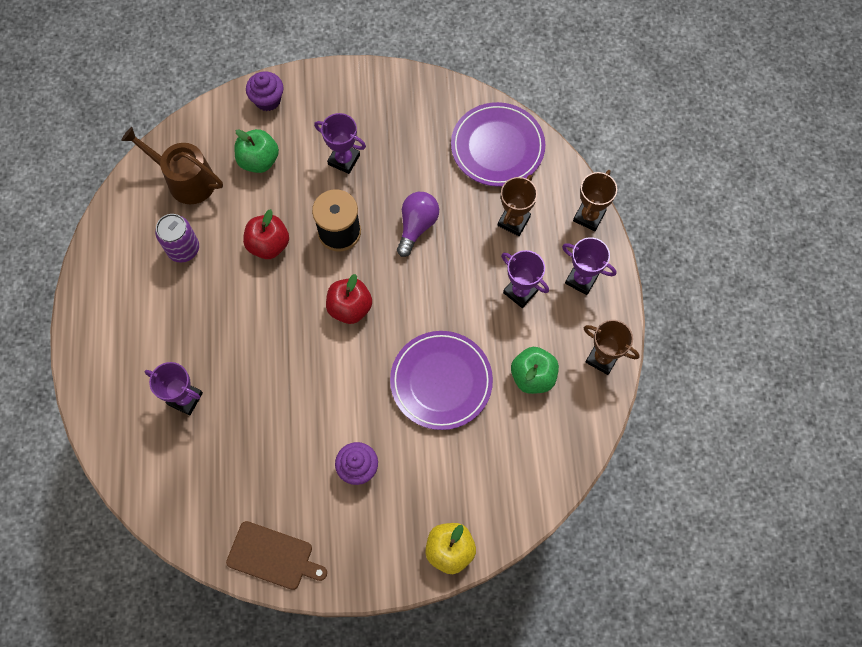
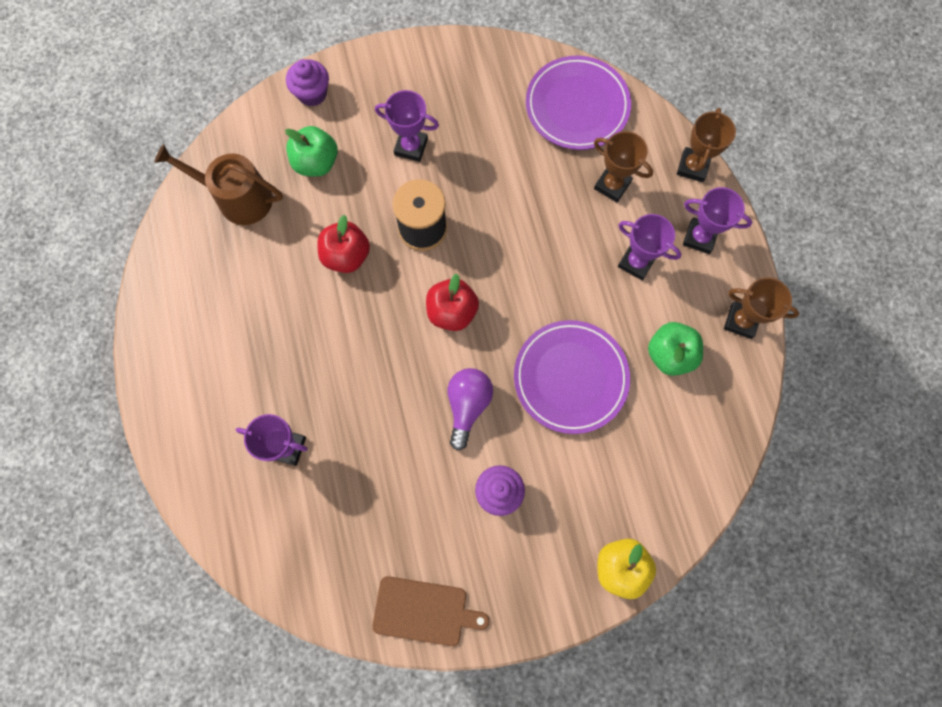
camera: 10 degrees left, 5 degrees up
(183, 249) = (251, 276): purple can -> none
(417, 226) = (507, 208): purple light bulb -> purple light bulb (467, 405)
(513, 221) = (612, 185): brown trophy -> brown trophy turned 75 degrees counterclockwise

